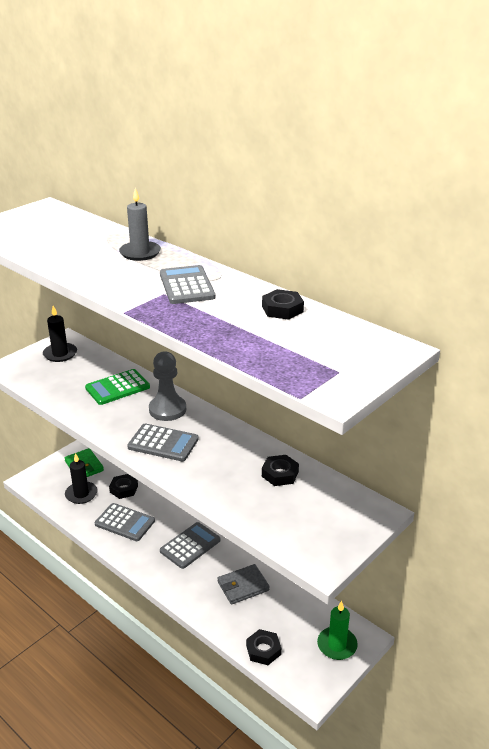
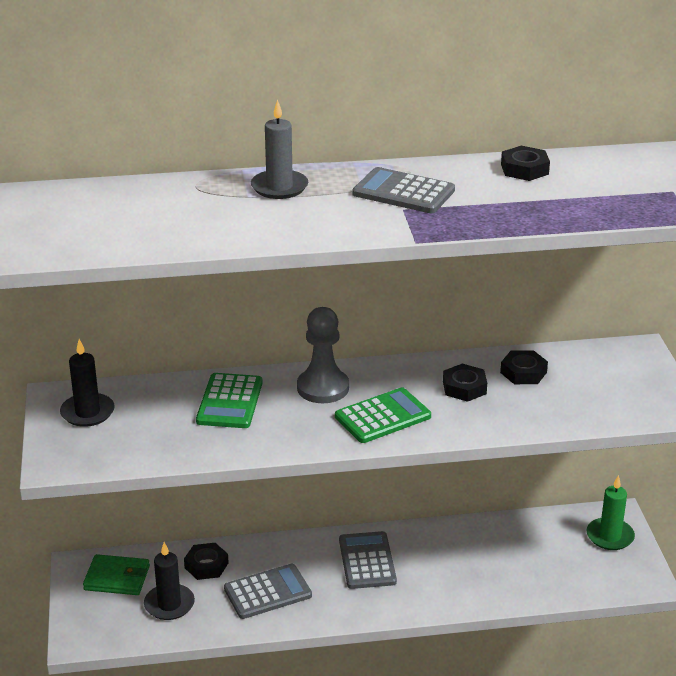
camera: 50 degrees left, 0 degrees up
(163, 443) = (382, 416): grey calculator -> green calculator
(243, 586) = (470, 555): grey wallet -> none
(263, 650) = (568, 586): black nut -> black nut (464, 387)

